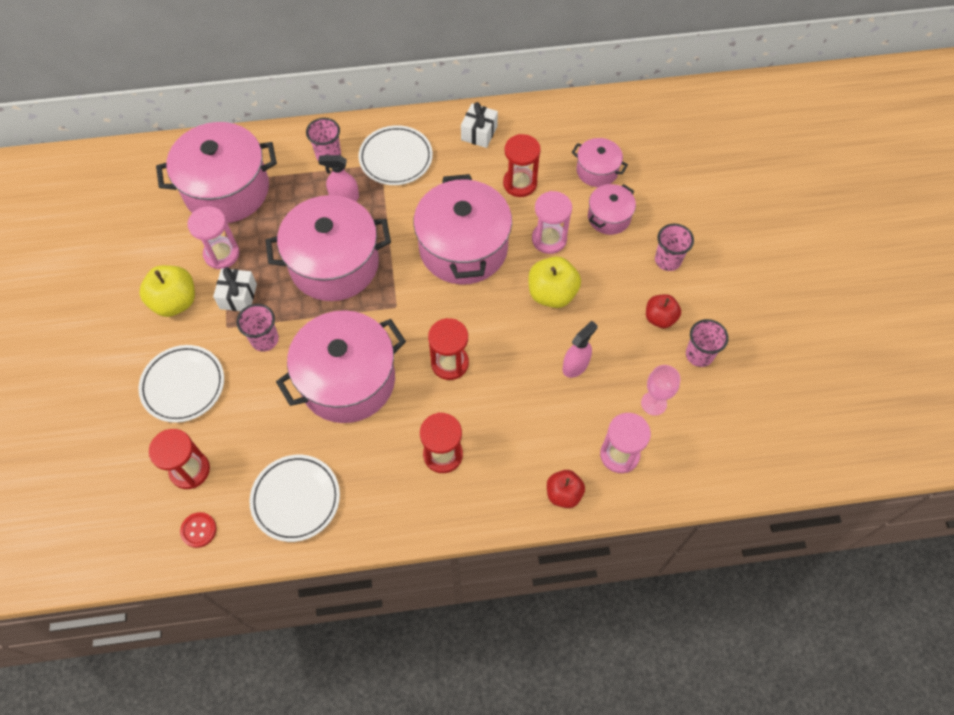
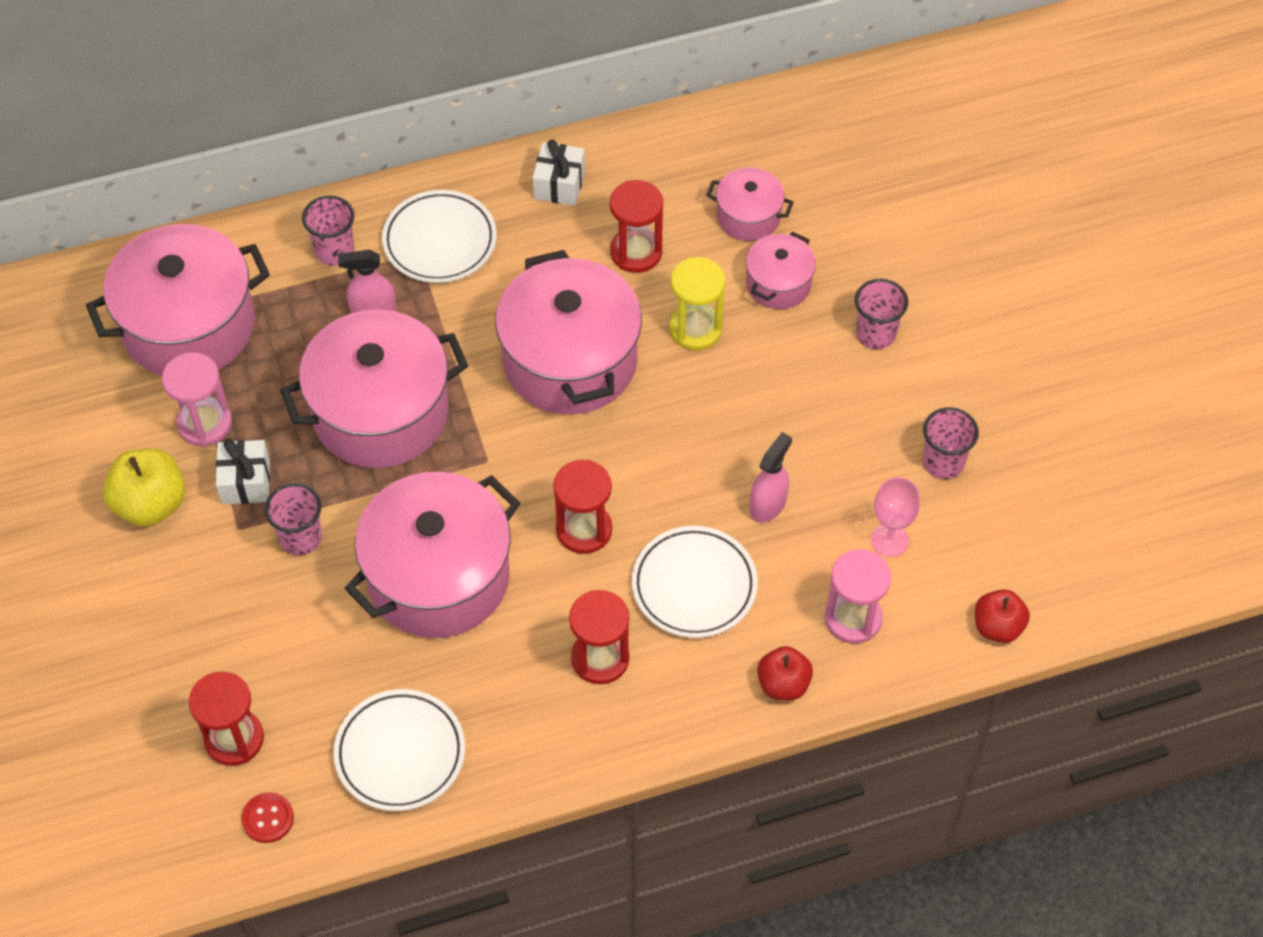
camera: 10 degrees left, 5 degrees down
(183, 385) = (194, 622): white plate -> white plate (694, 585)
(549, 239) = (695, 329): pink hourglass -> yellow hourglass
(552, 293) = (714, 407): yellow apple -> none
(660, 318) = (878, 419): red apple -> red apple (998, 626)

